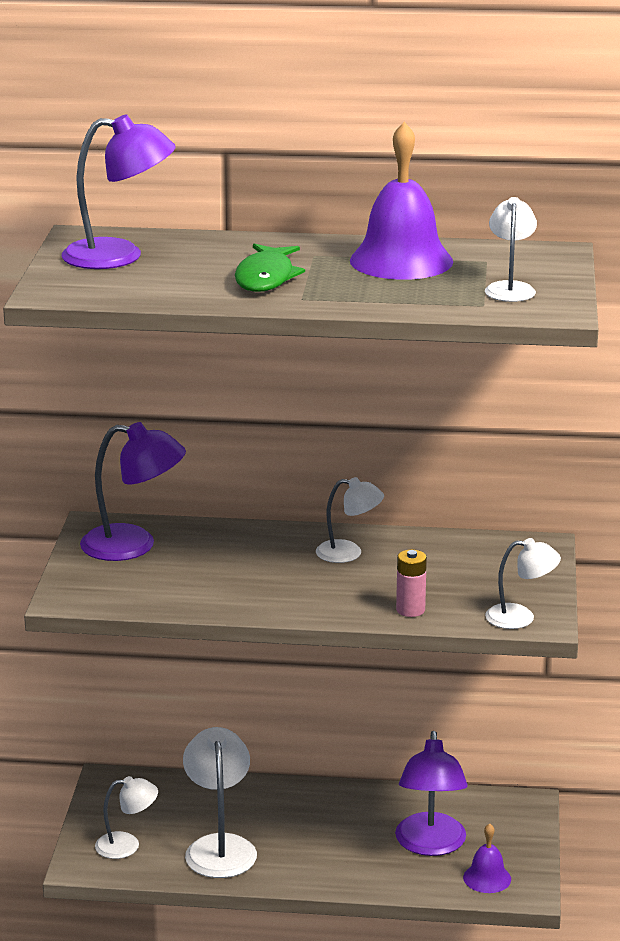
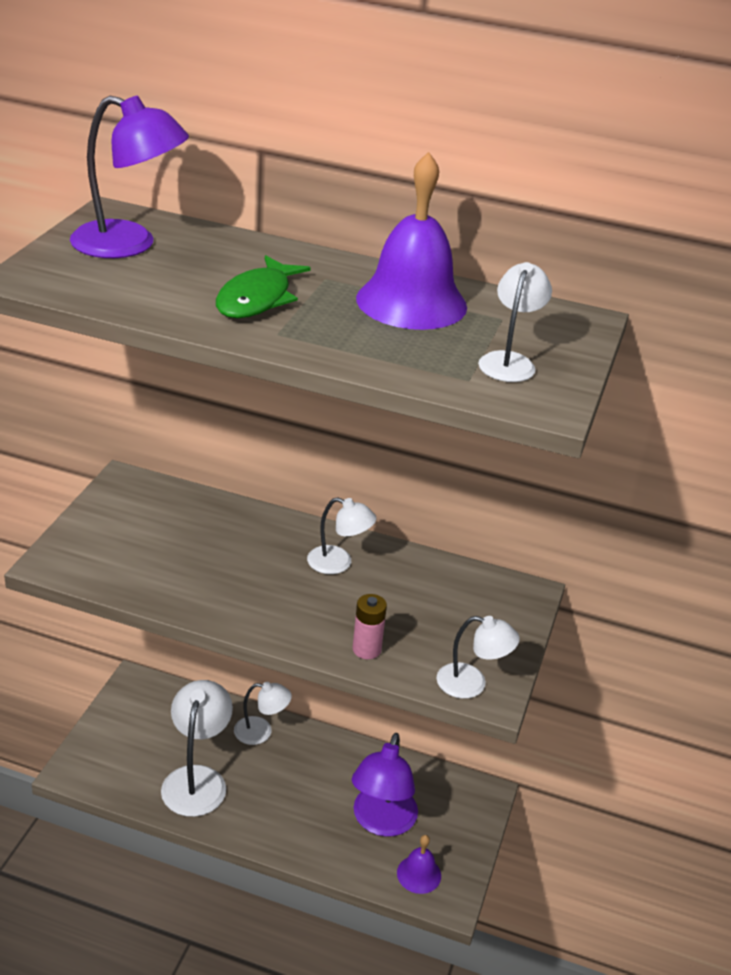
camera: 10 degrees right, 10 degrees up
(127, 845) = (119, 758): white lamp -> white lamp (261, 732)
(133, 545) = (146, 512): purple lamp -> none

